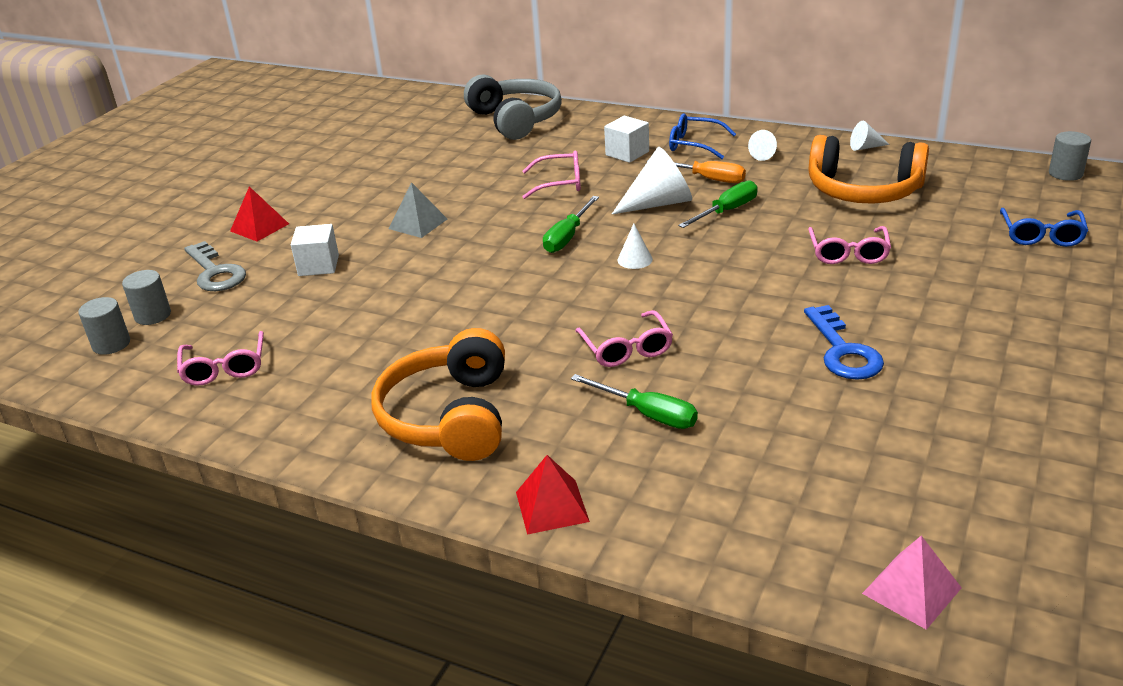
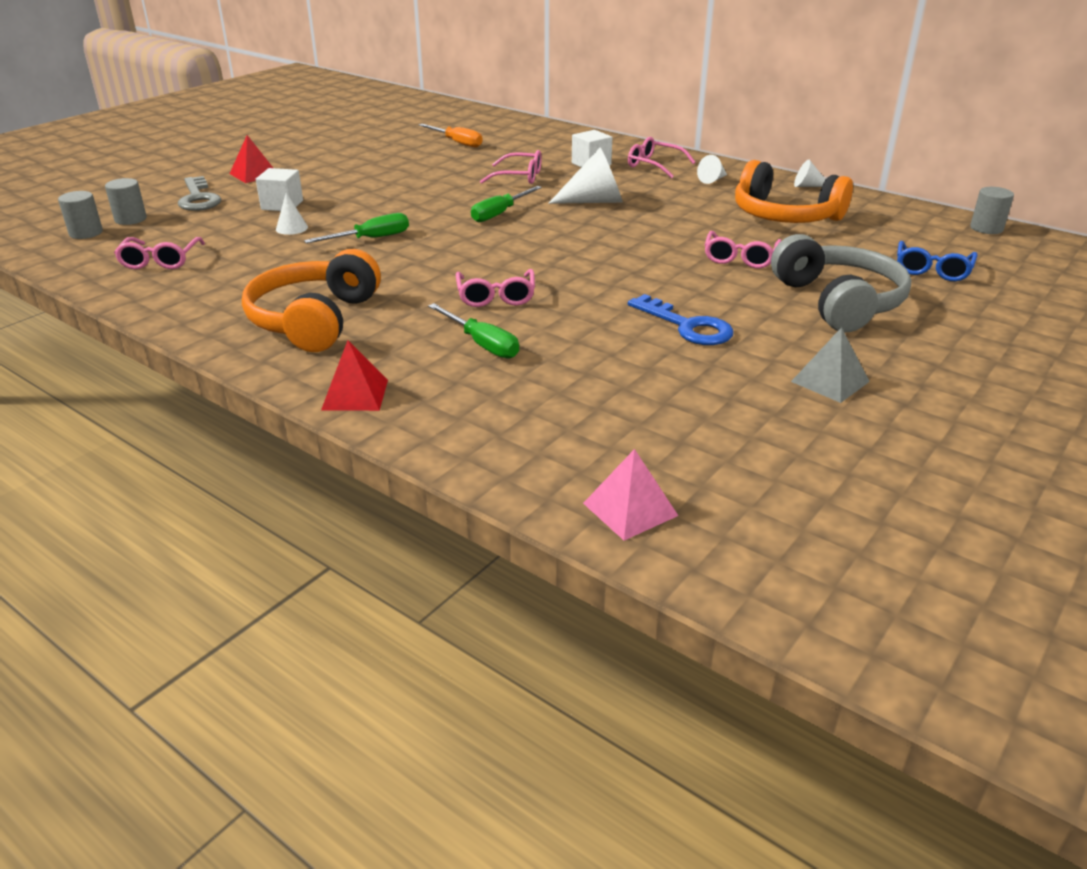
camera: 10 degrees right, 0 degrees up
(418, 224) = (382, 188): grey pyramid -> grey pyramid (830, 381)
(515, 120) = (512, 130): grey headphones -> grey headphones (838, 302)
(635, 259) = (546, 236): white cone -> white cone (292, 228)
(694, 144) = (654, 165): blue glasses -> pink glasses
(707, 179) = (649, 190): orange screwdriver -> orange screwdriver (457, 143)
(727, 211) = (651, 214): green screwdriver -> green screwdriver (371, 239)
(843, 351) = (687, 326): blue key -> blue key turned 45 degrees counterclockwise

